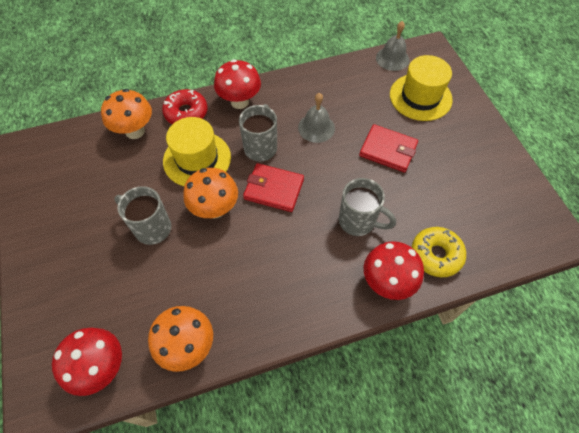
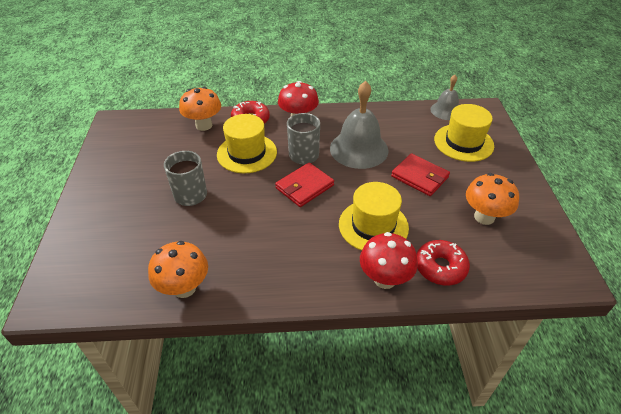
camera: 15 degrees right, 15 degrees down
(101, 367) = (106, 287): red mushroom -> none
(215, 209) = (248, 191): orange mushroom -> orange mushroom (484, 217)
(274, 189) = (304, 187): red wallet -> red wallet turned 75 degrees counterclockwise
(316, 128) = (359, 149): grey bell -> grey bell, size x1.73
(358, 221) = (373, 226): grey mug -> yellow hat
(436, 255) = (440, 267): yellow donut -> red donut

